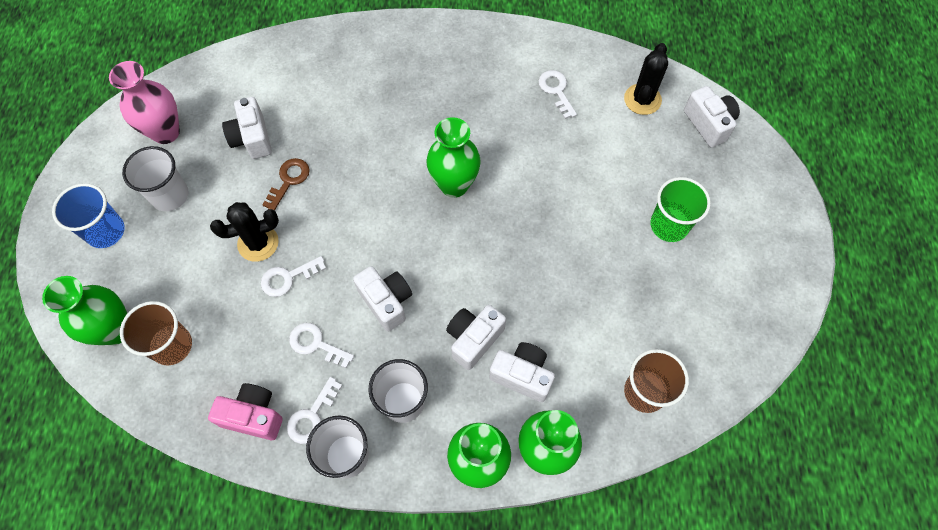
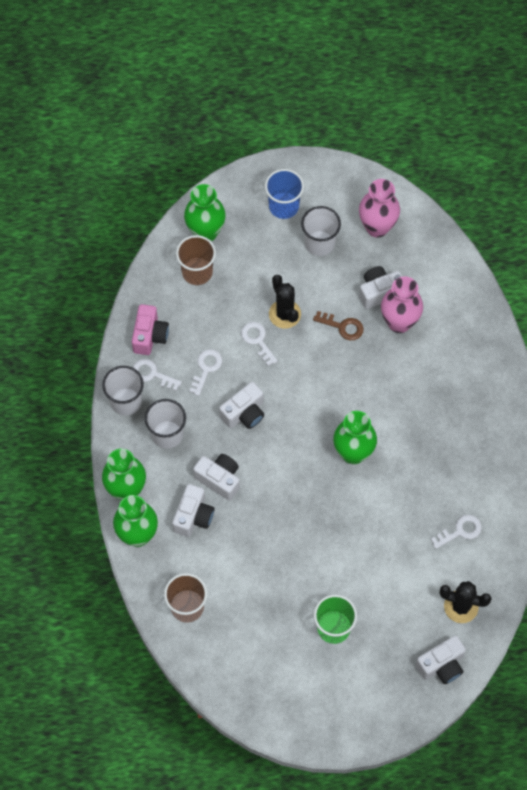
camera: 85 degrees right, 0 degrees up
(296, 122) = (399, 322): none -> pink vase

